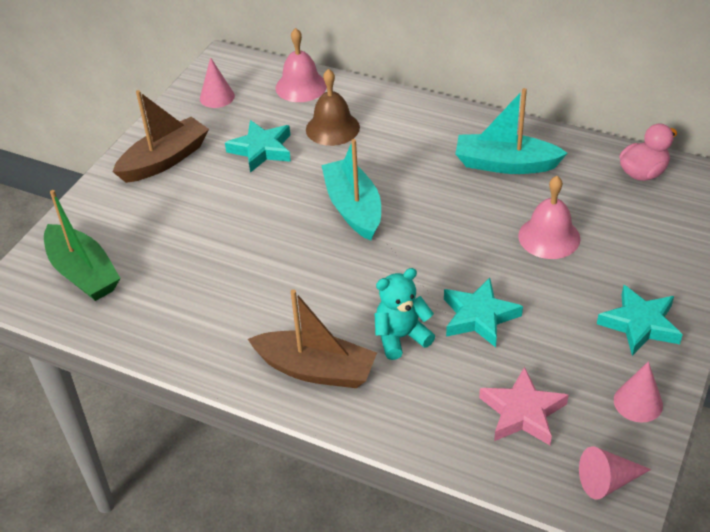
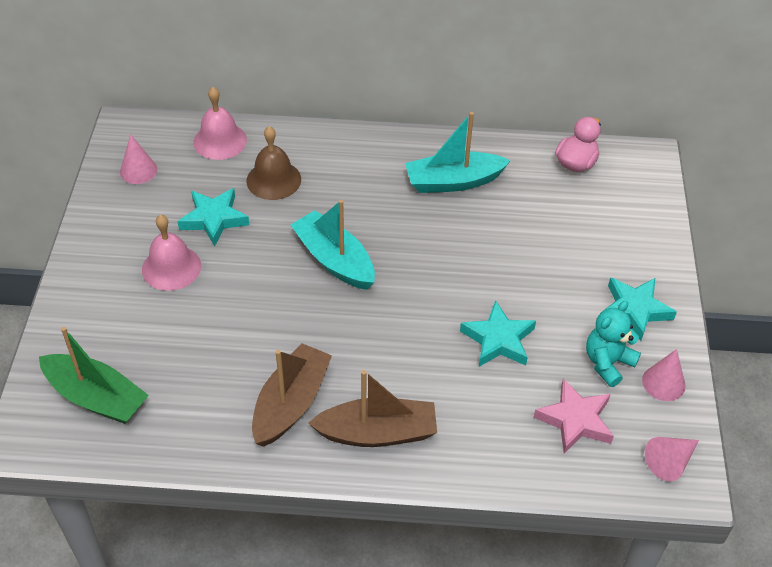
camera: 25 degrees left, 5 degrees up
(165, 160) = (119, 253): brown boat -> brown boat (291, 403)
(401, 337) = (439, 379): turquoise teddy bear -> turquoise teddy bear (607, 363)
(549, 237) = (524, 246): pink bell -> pink bell (171, 267)

